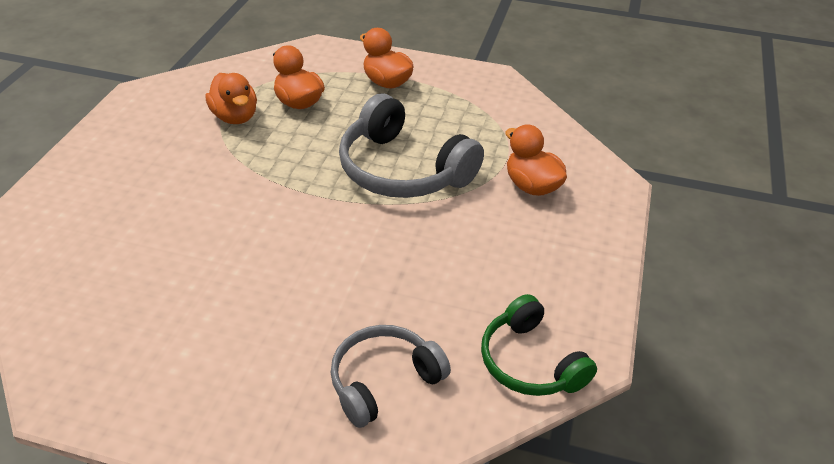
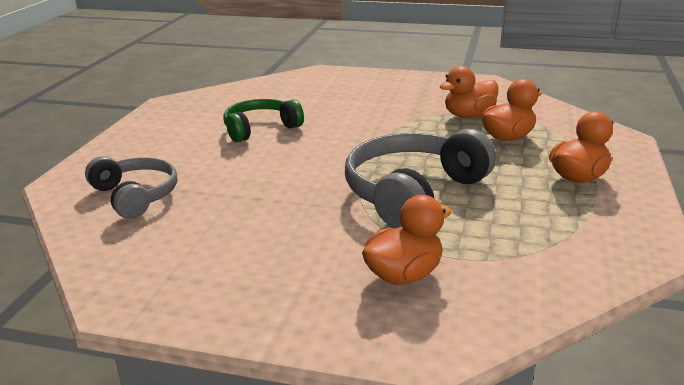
camera: 90 degrees right, 15 degrees down
(530, 362) = (125, 266): green headphones -> green headphones (260, 129)

